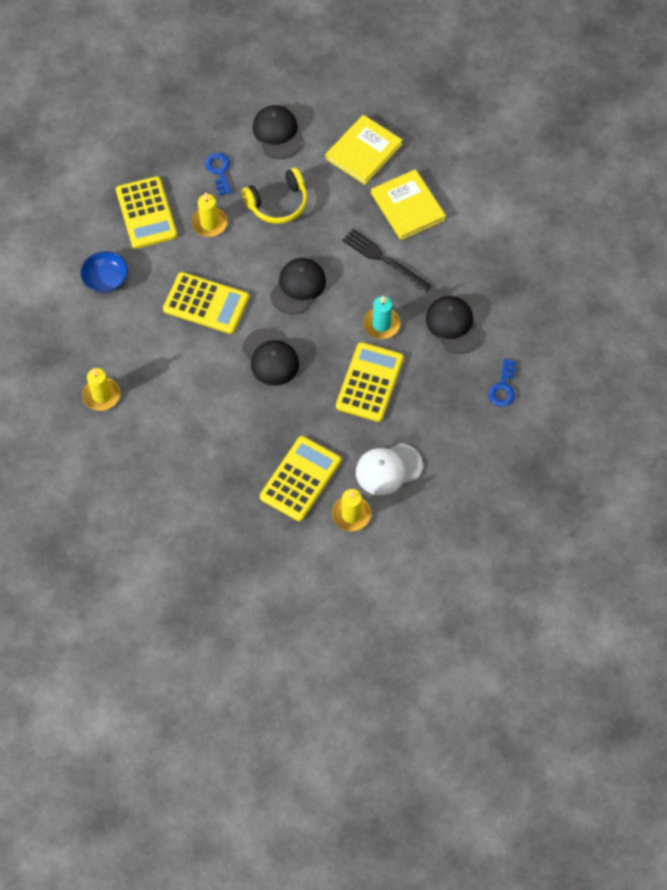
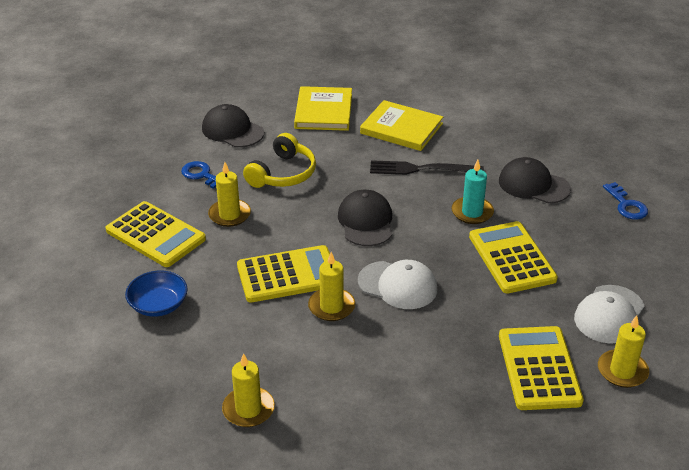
camera: 35 degrees left, 25 degrees down
(212, 348) = (331, 307): none -> yellow candle
(270, 357) = (398, 285): black cap -> white cap

